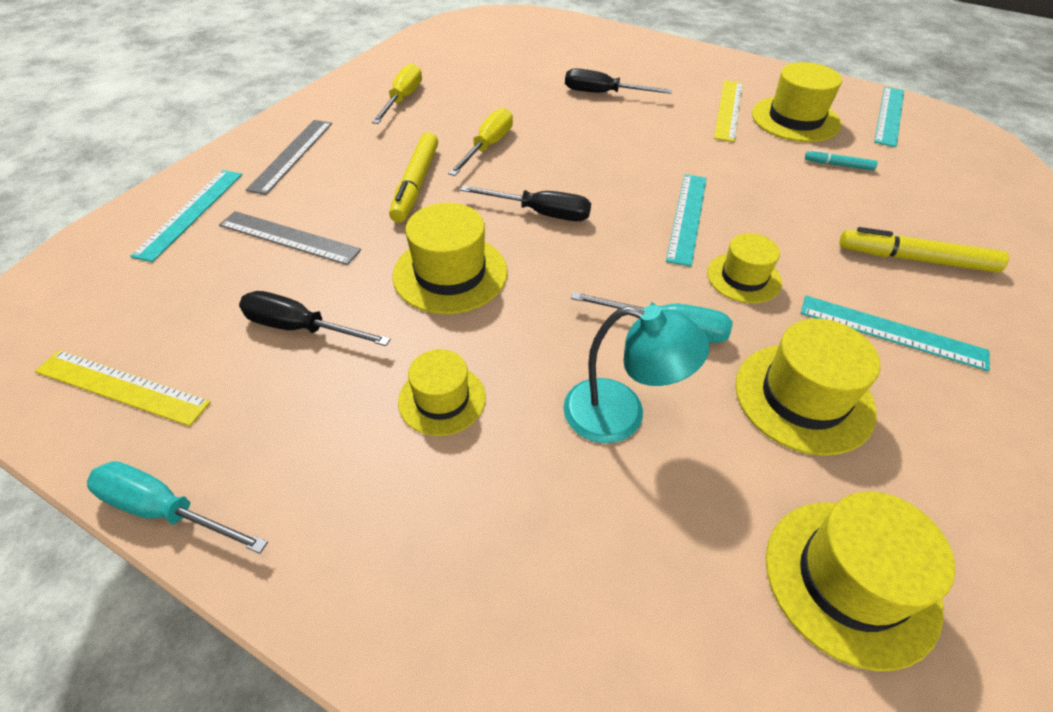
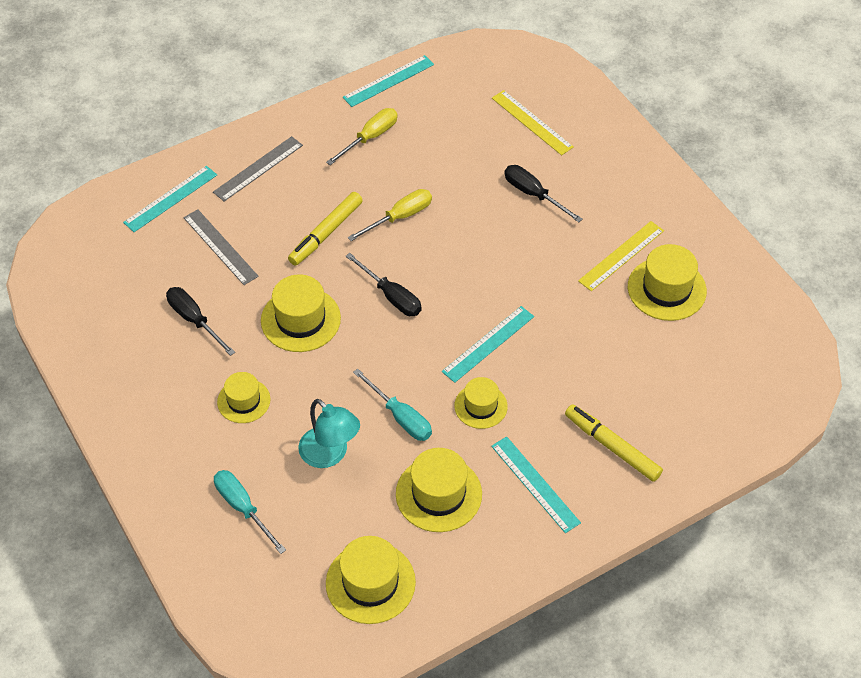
camera: 30 degrees right, 5 degrees up
(122, 386) = (89, 316): yellow ruler -> yellow ruler (532, 122)
(165, 510) = (86, 397): turquoise screwdriver -> turquoise screwdriver (243, 508)
(838, 165) = (650, 348): turquoise marker -> none
(889, 115) = (753, 318): turquoise ruler -> turquoise ruler (388, 81)

